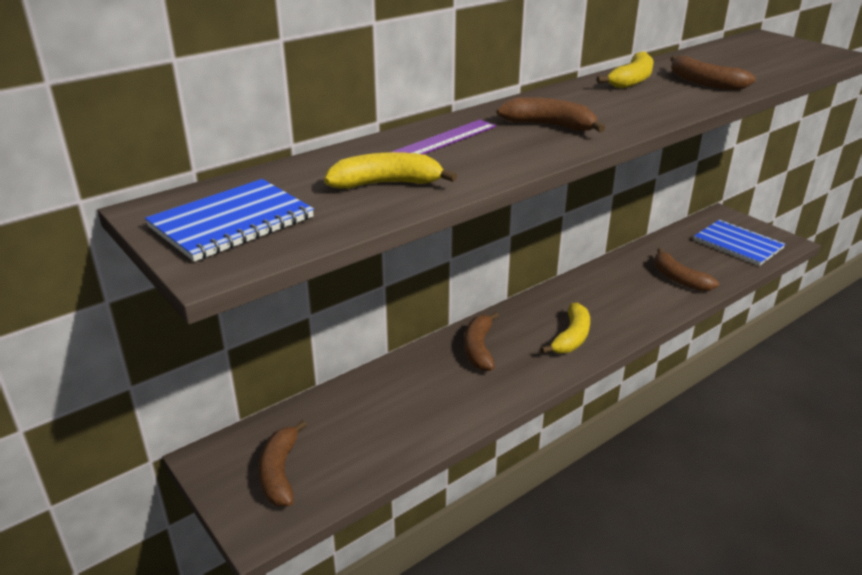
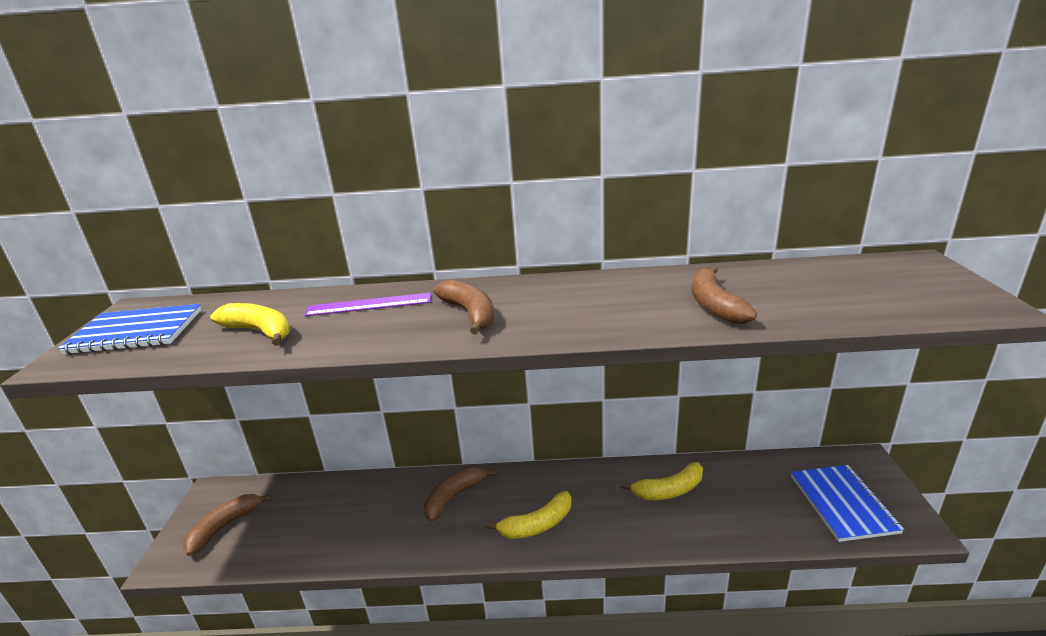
camera: 40 degrees right, 5 degrees down
(631, 80) = (642, 284): yellow banana -> yellow banana (669, 490)
(679, 279) = (718, 514): brown banana -> none

